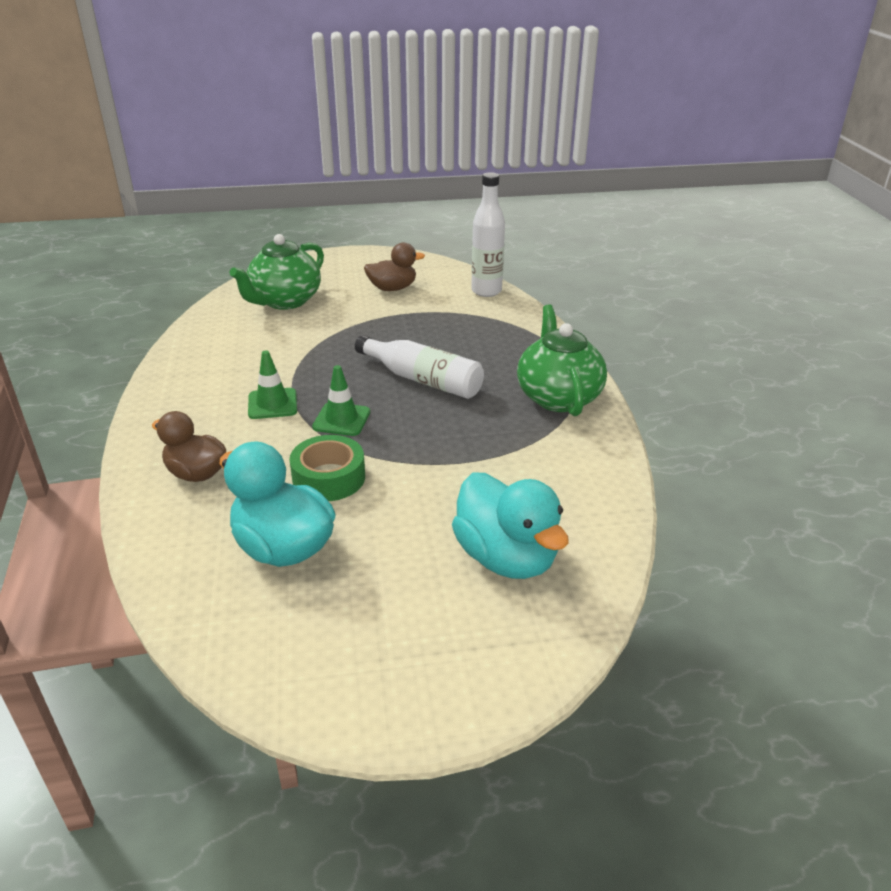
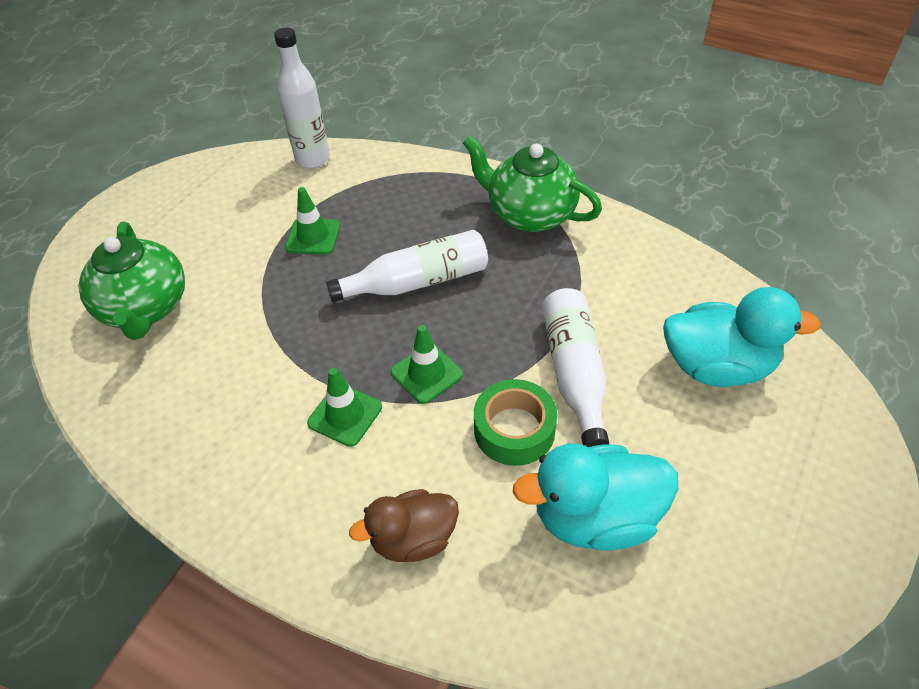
camera: 50 degrees left, 15 degrees up
(392, 288) = (226, 216): brown duck -> none
(413, 324) = (313, 237): none -> green traffic cone
(413, 484) = (574, 373): none -> white bottle

